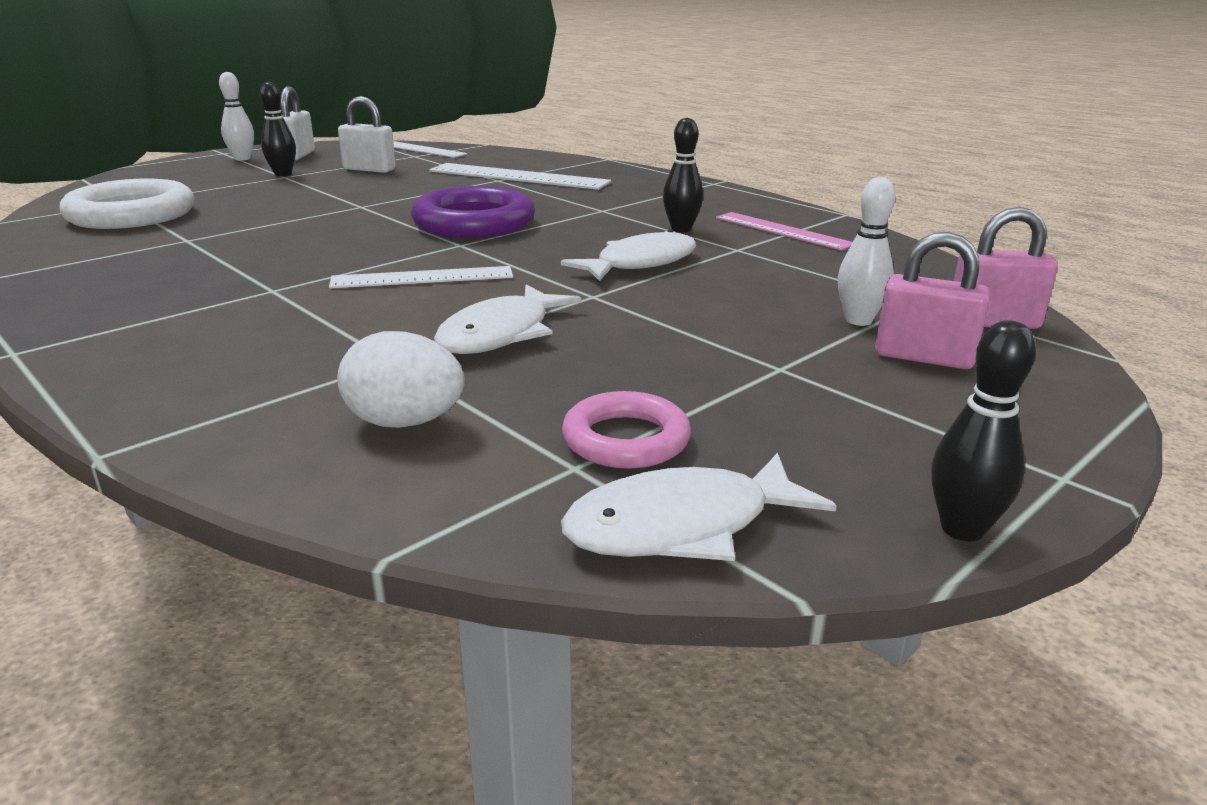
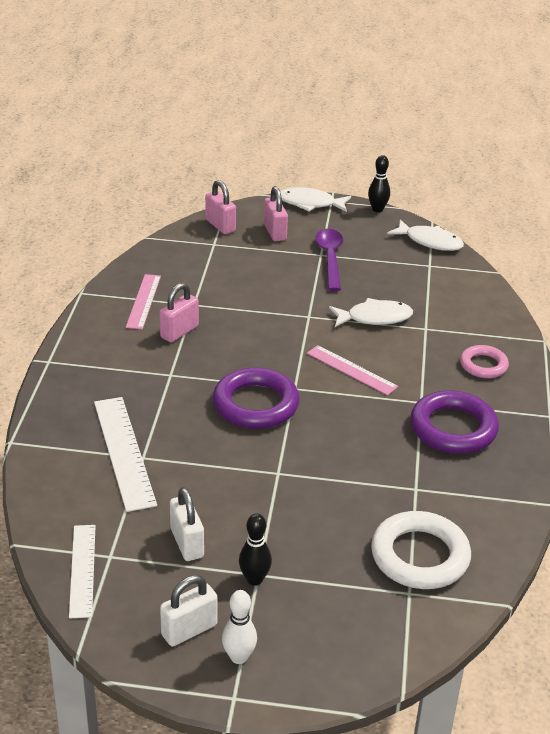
camera: 130 degrees left, 10 degrees up
(188, 286) = (453, 428): none -> purple ring
(405, 422) = (452, 302): white egg -> none
(422, 278) = (351, 370): white ruler -> pink ruler
(626, 439) = (405, 263): pink ring -> pink ring (483, 365)
(640, 263) = (252, 321): white fish -> white fish (310, 203)
(681, 229) = (179, 332): black bowling pin -> pink padlock
(754, 370) = (330, 258): none -> purple spoon
(858, 320) = (254, 251): white bowling pin -> none

